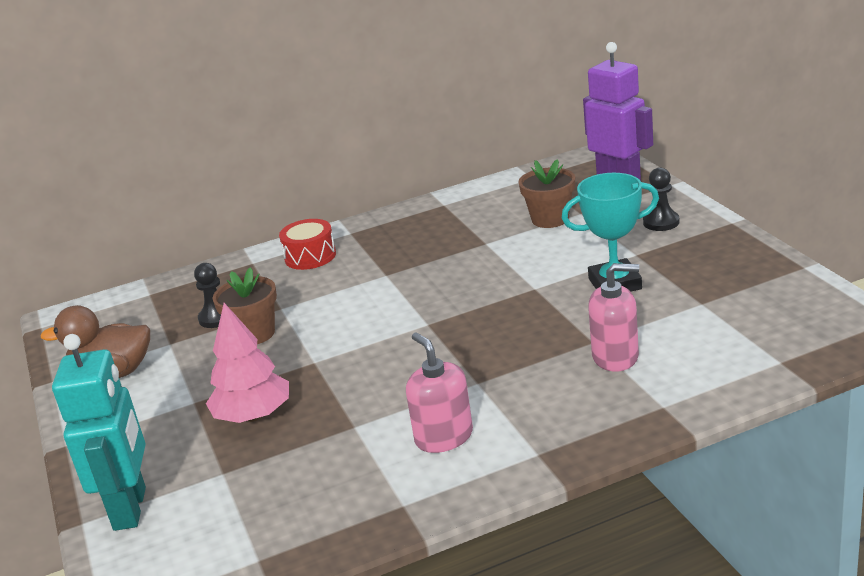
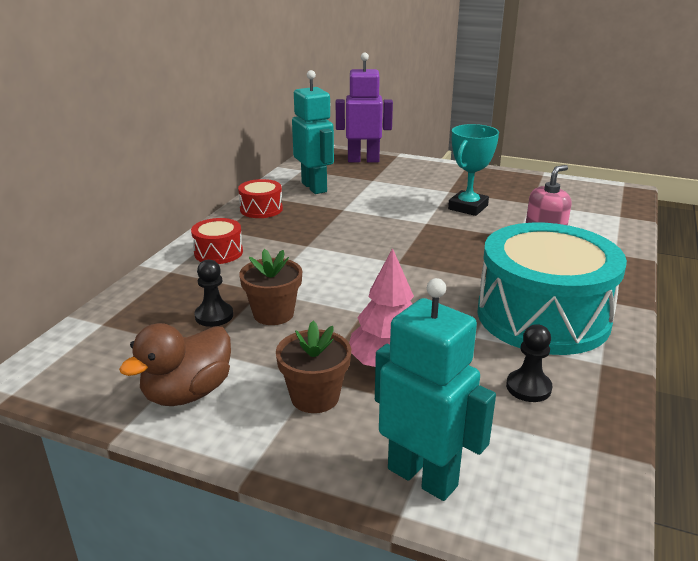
camera: 50 degrees left, 0 degrees up
(415, 218) = (261, 209): none -> red drum
(444, 437) = (543, 316): pink soap dispenser -> turquoise drum
(505, 205) = (314, 187): none -> turquoise robot
(550, 219) = (360, 187): brown flower pot -> brown flower pot (315, 397)
(661, 222) = (430, 173): black pawn -> black pawn (528, 387)

